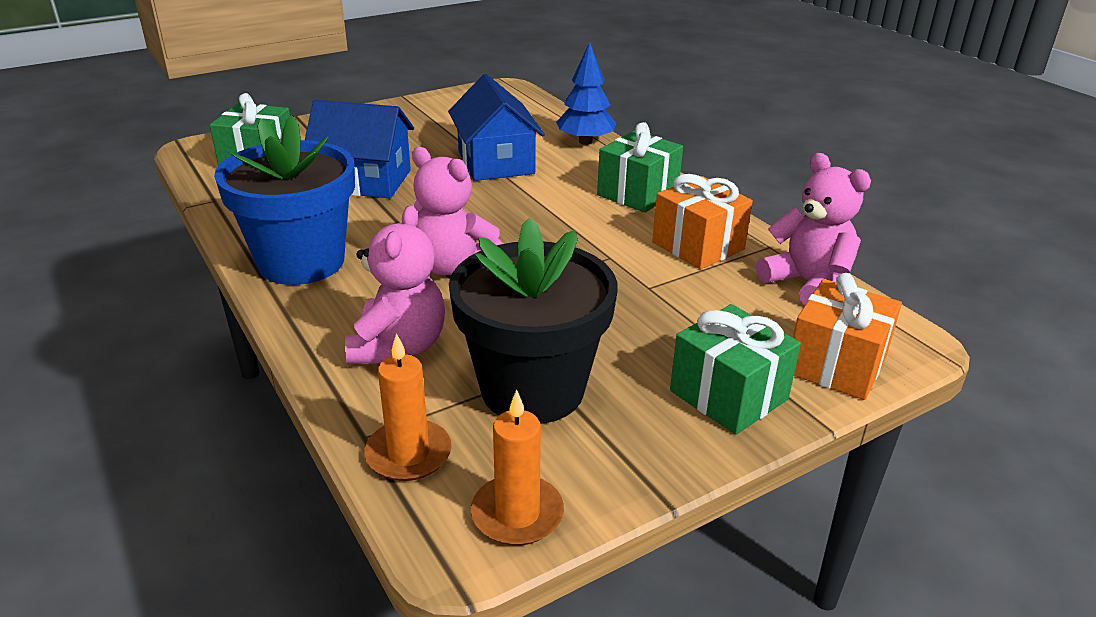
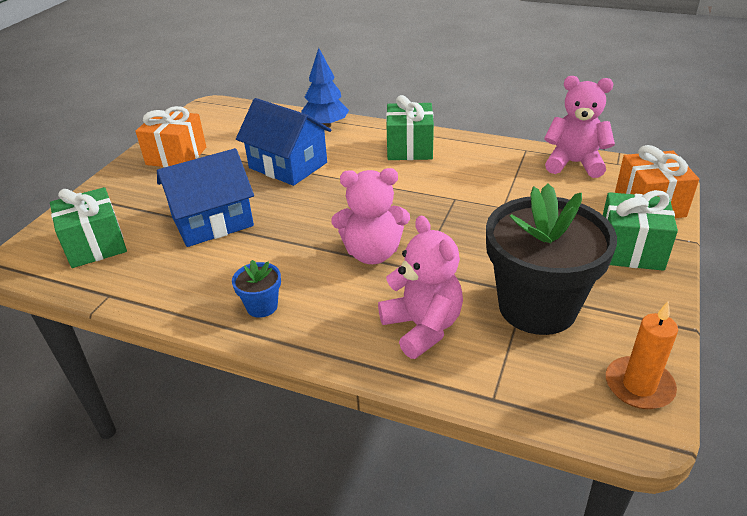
camera: 35 degrees left, 5 degrees up
(301, 262) = (262, 306): blue flower pot -> blue flower pot, size x0.42
(408, 454) = (534, 392): orange candle -> none
(698, 246) = (491, 167): orange gift -> orange gift (176, 156)

